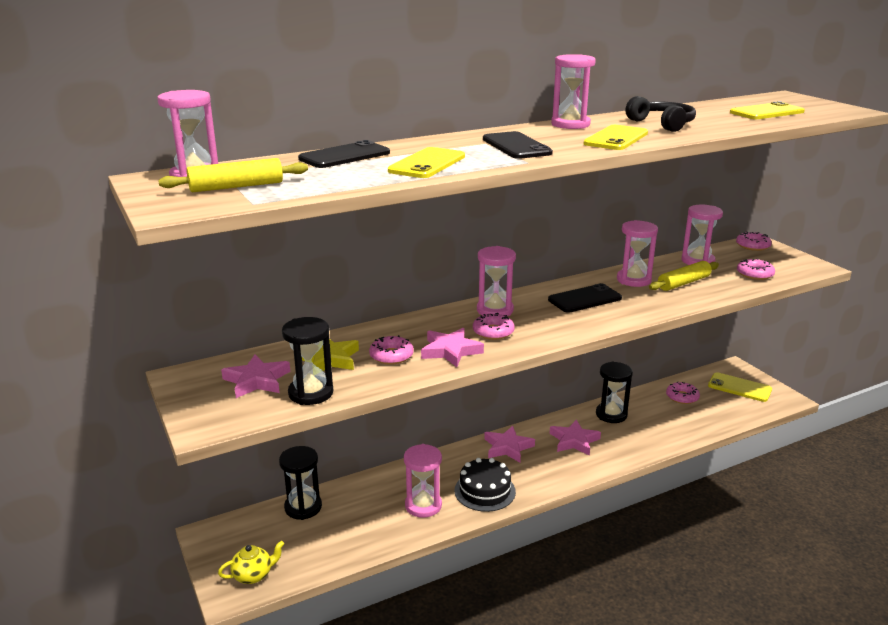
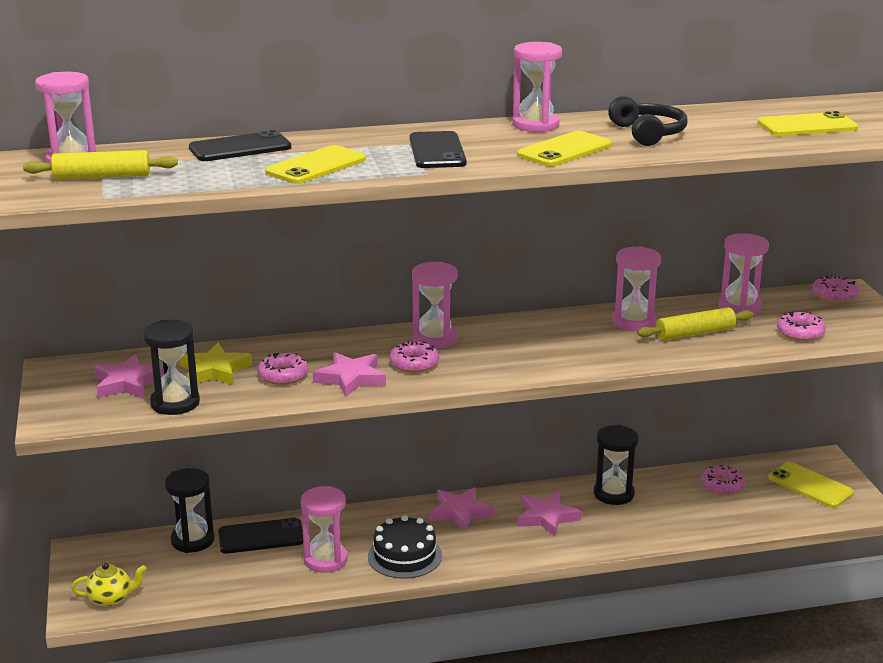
camera: 15 degrees right, 0 degrees up
(584, 299) = (552, 338): black phone -> black phone (261, 537)

